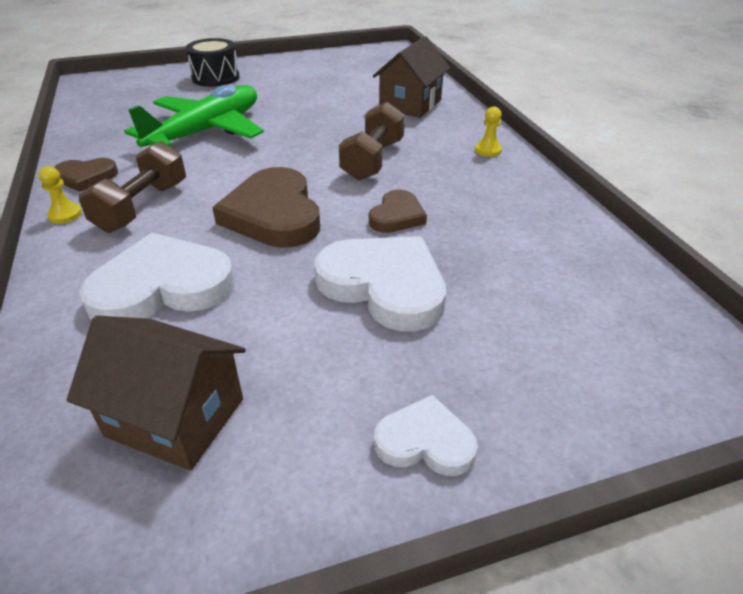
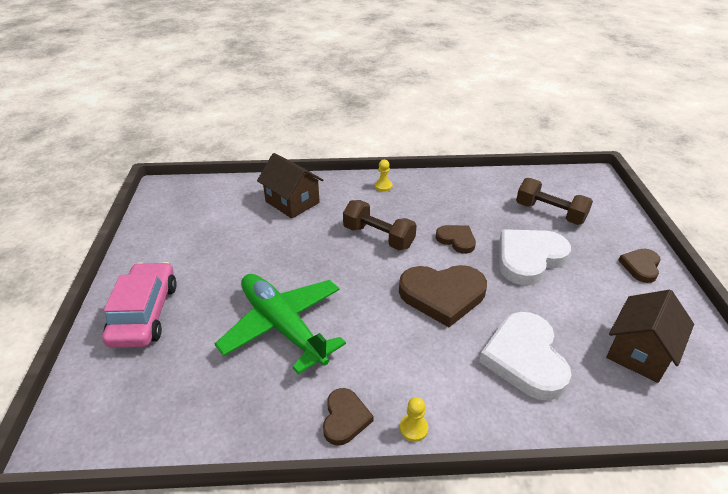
camera: 75 degrees left, 0 degrees up
(142, 207) = (413, 372): brown dumbbell -> brown dumbbell (550, 213)
(215, 77) = (145, 313): black drum -> pink car
(425, 441) = (640, 266): white heart -> brown heart

